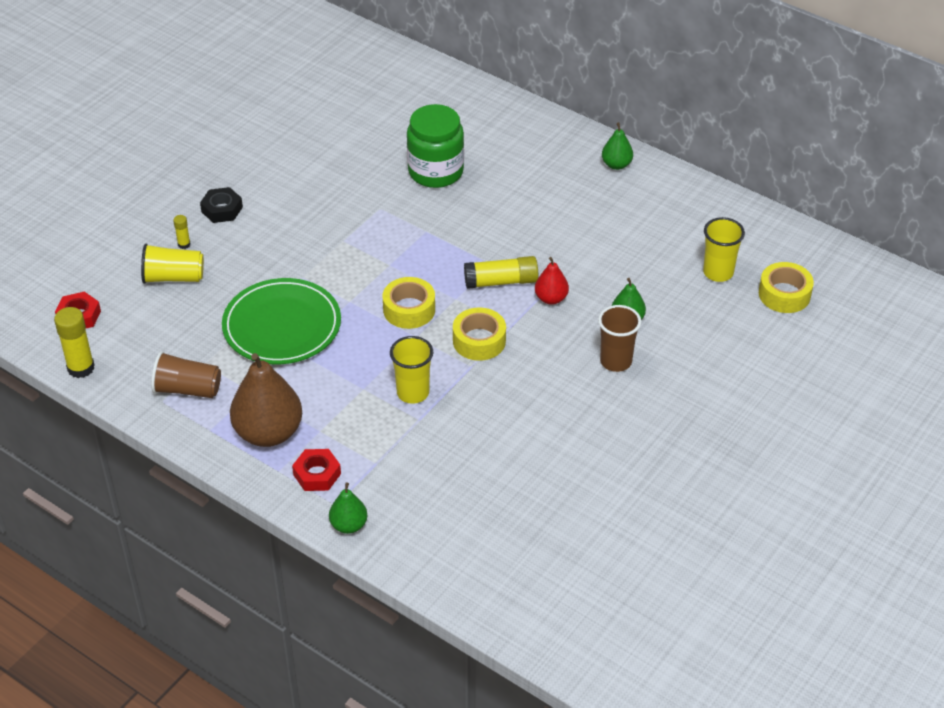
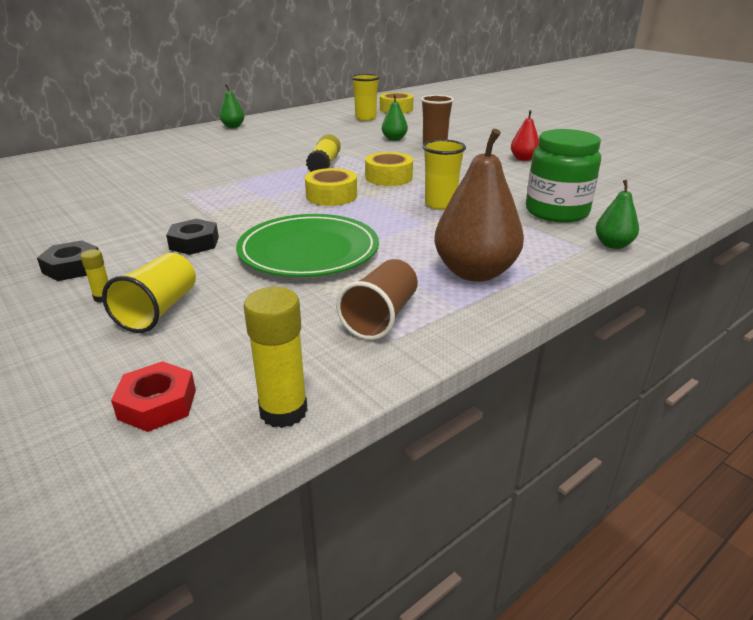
camera: 75 degrees left, 15 degrees down
(278, 255) = (194, 243): none -> black nut
(317, 474) = (542, 253): red nut -> none
(435, 171) = (162, 171): green jar -> green jar (556, 212)
(551, 298) = (356, 154): red pear -> red pear (523, 159)

